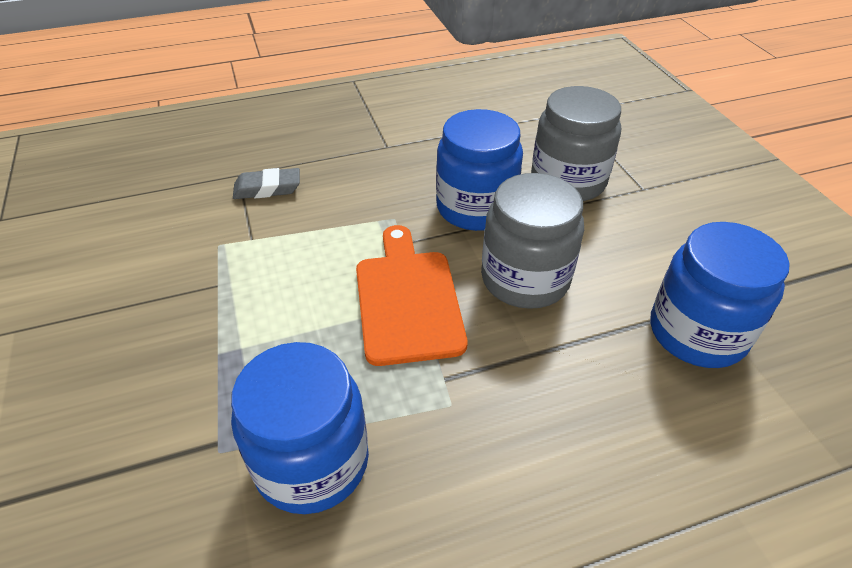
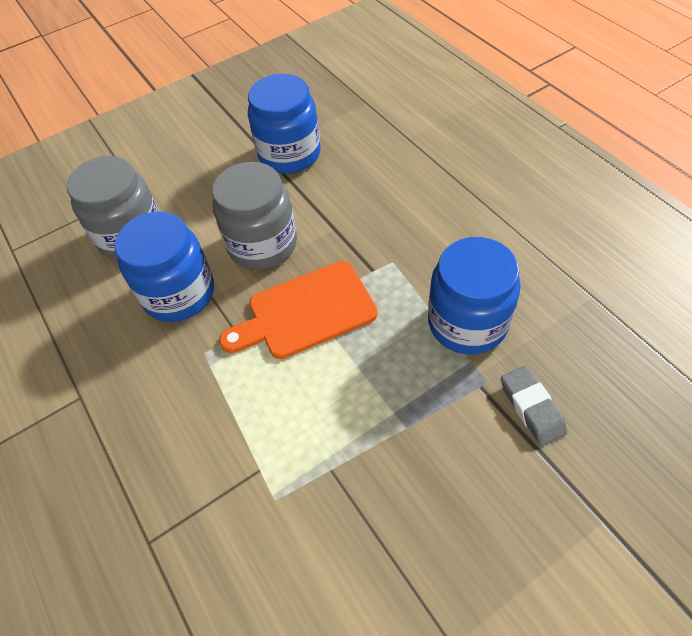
camera: 100 degrees left, 10 degrees up
(267, 188) = (172, 493): grey eraser -> grey eraser (531, 408)

